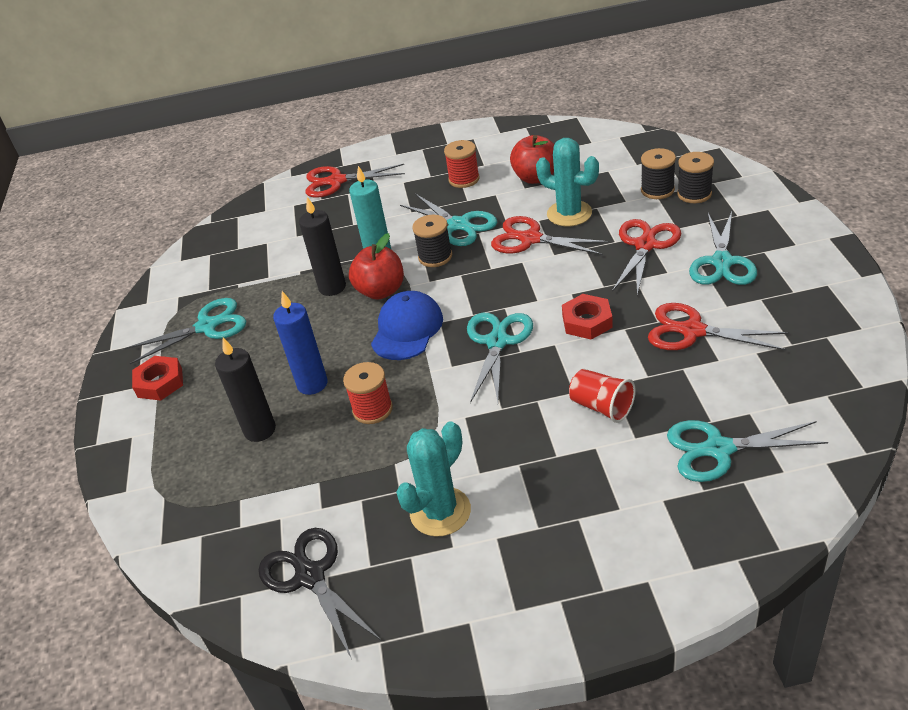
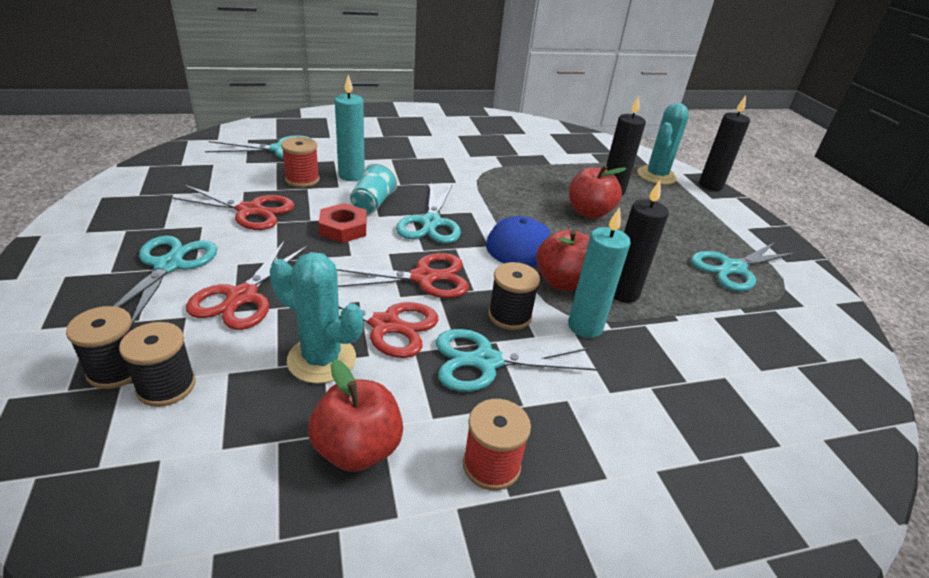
camera: 165 degrees right, 5 degrees down
(109, 464) = (710, 185): none -> black candle
(160, 383) = (728, 228): red nut -> none
(310, 576) = (536, 134): black scissors -> none
(312, 384) = (589, 212): blue candle -> red apple
(336, 181) = (743, 500): red scissors -> red scissors (424, 278)
(372, 409) = (529, 192): red spool -> red spool (302, 180)
(440, 512) = (467, 145): turquoise cactus -> turquoise cactus (656, 176)
(459, 225) = (485, 361): turquoise scissors -> turquoise scissors turned 45 degrees counterclockwise
(564, 361) = (373, 203): none -> turquoise cup
(601, 407) = (351, 175): red cup -> turquoise candle

